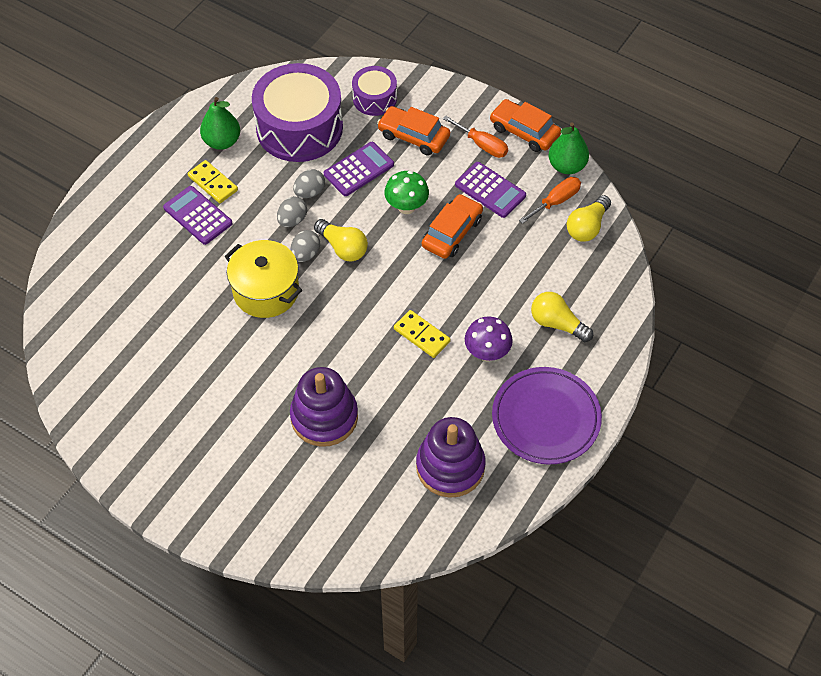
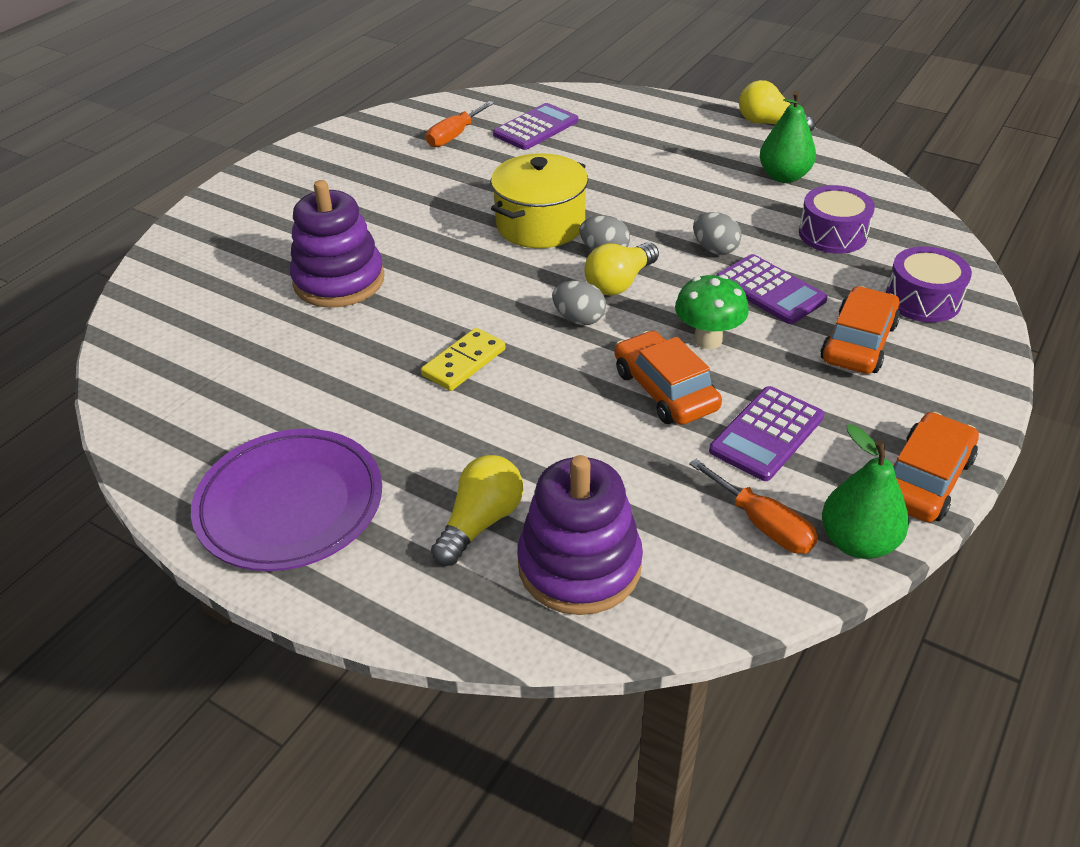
camera: 90 degrees right, 15 degrees down
(197, 216) = (655, 169): purple calculator -> purple calculator (536, 128)
(213, 183) = (711, 175): yellow domino -> none
(292, 220) = (661, 238): grey egg -> grey egg (579, 319)
(299, 128) = (832, 234): purple drum -> purple drum, size x0.52
(450, 466) = (231, 396): purple stacking toy -> purple stacking toy (579, 565)
(452, 232) = (665, 390): orange car -> orange car turned 150 degrees counterclockwise
(482, 145) = (869, 423): orange screwdriver -> orange screwdriver (454, 136)
(487, 353) = (426, 433): purple mushroom -> none
(587, 227) = (709, 571): yellow light bulb -> yellow light bulb (769, 124)

